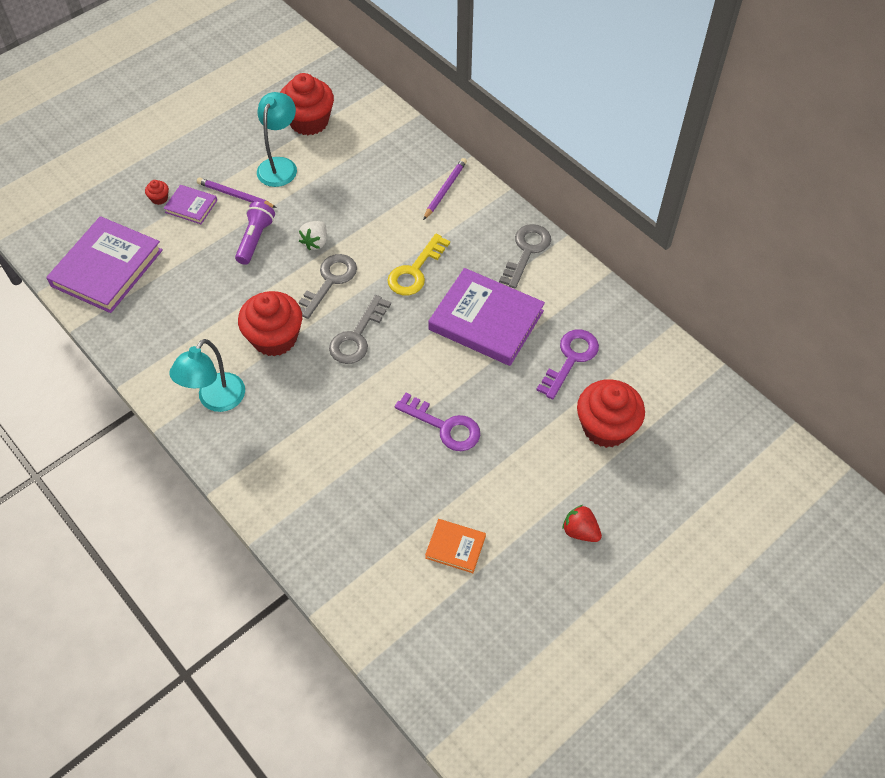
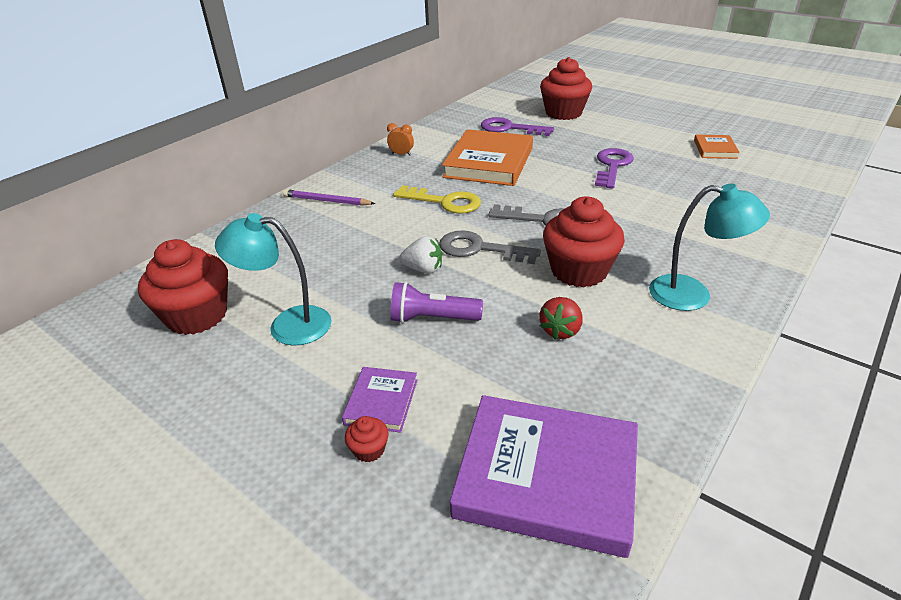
camera: 100 degrees left, 20 degrees down
(235, 195) = (351, 357): purple pencil -> none
(486, 320) = (489, 162): purple book -> orange book
(527, 251) = (401, 154): grey key -> orange clock
(580, 531) = (655, 113): red strawberry -> red strawberry (560, 330)

